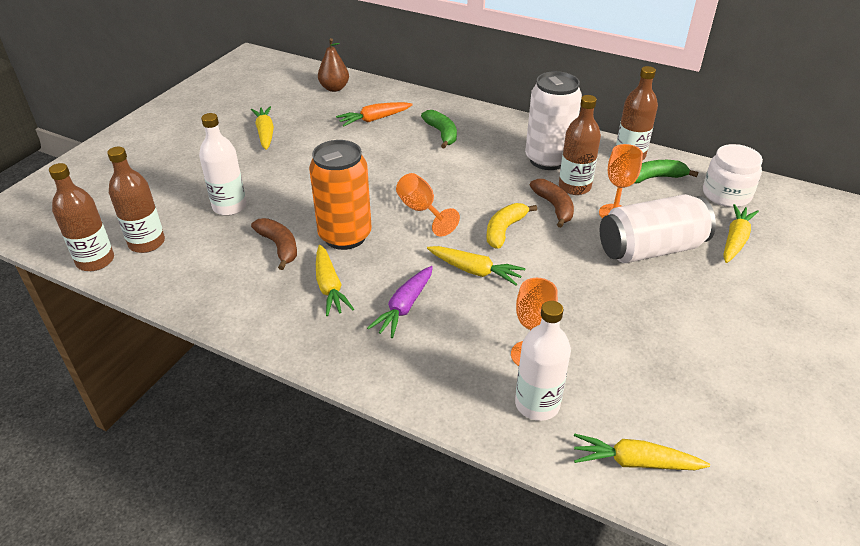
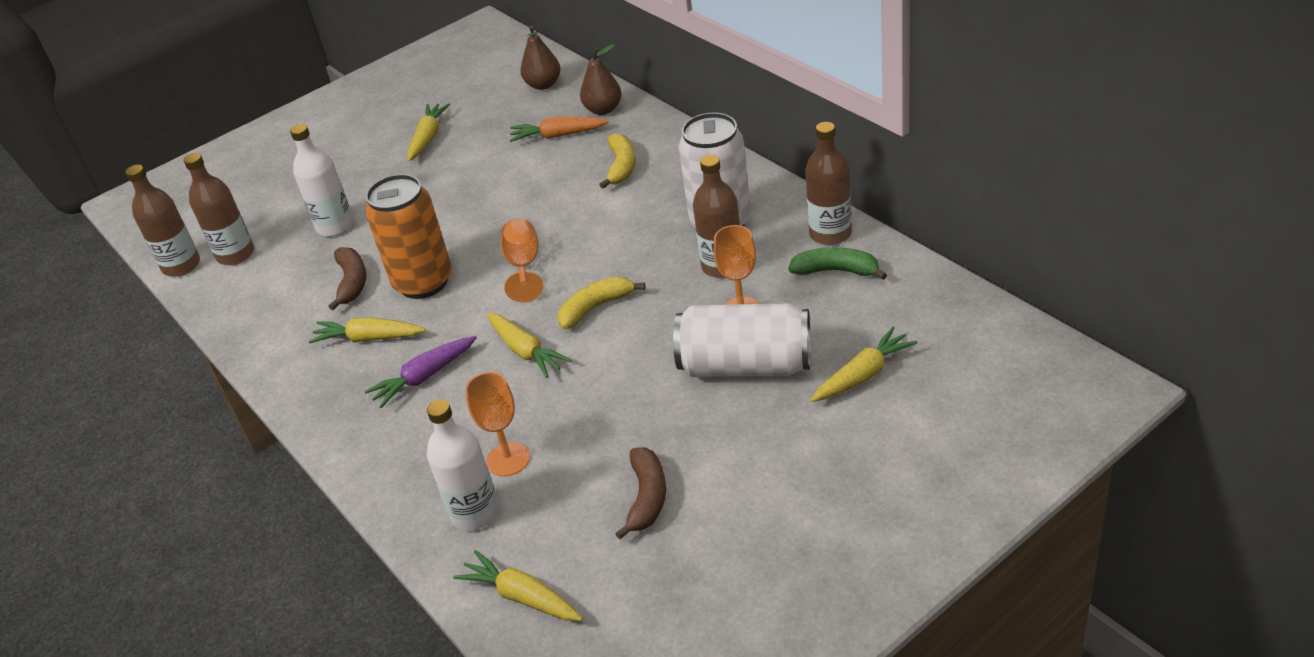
camera: 30 degrees right, 0 degrees up
(329, 287) = (369, 338): yellow carrot -> yellow carrot turned 90 degrees clockwise
(396, 99) = (603, 109): none -> brown pear
(442, 133) = (621, 167): green banana -> yellow banana
(554, 207) = (676, 288): brown banana -> brown banana (647, 498)
(726, 194) = (909, 311): white jar -> none

